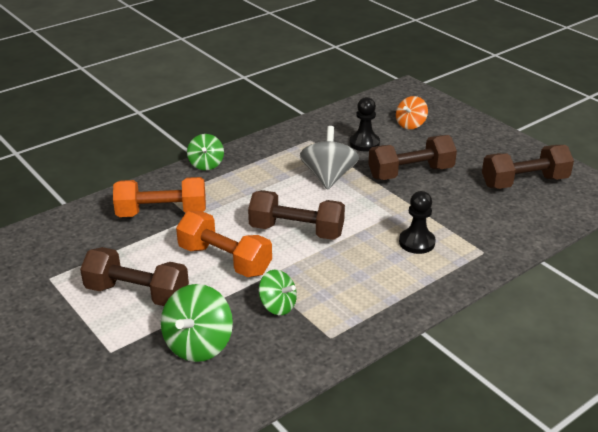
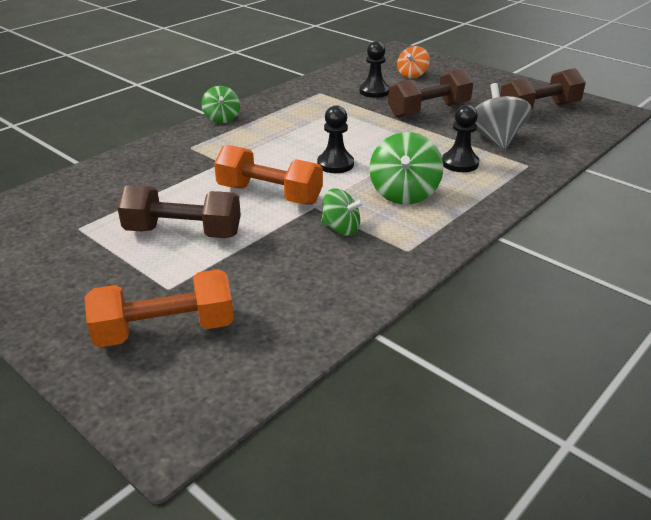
camera: 10 degrees left, 0 degrees up
(162, 213) = (188, 161): orange dumbbell -> orange dumbbell (165, 330)
(198, 345) = (267, 272): green spinning top -> green spinning top (404, 193)
(296, 231) = (335, 164): brown dumbbell -> black pawn
(328, 177) = (350, 119): grey spinning top -> grey spinning top (495, 139)

